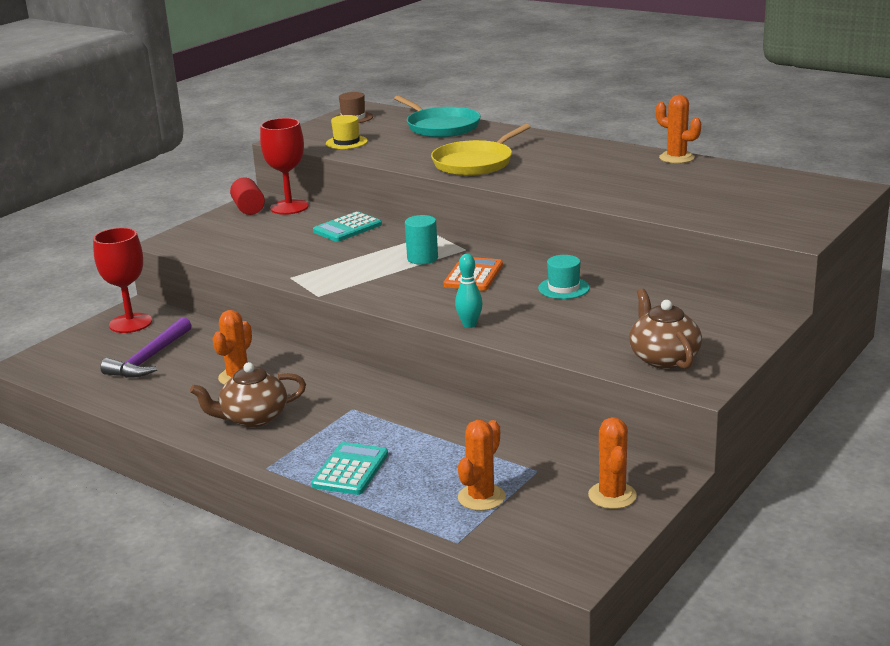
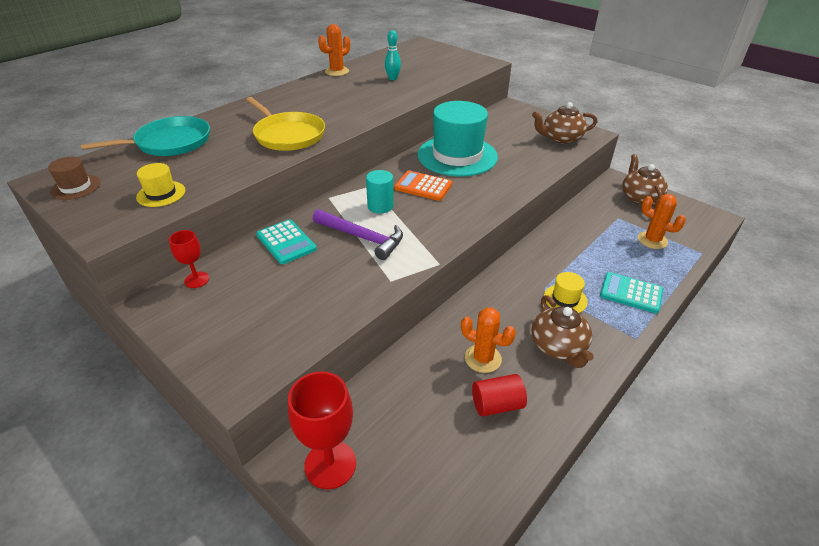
camera: 85 degrees left, 15 degrees up
(150, 358) = (430, 435): purple hammer -> purple hammer (362, 237)
(249, 209) = (175, 312): red cylinder -> red cylinder (497, 405)
(289, 207) = (197, 280): red goblet -> red goblet, size x0.56
(334, 423) = (565, 299): none -> yellow hat
(469, 324) = (509, 195): turquoise bowling pin -> turquoise bowling pin (393, 78)
(563, 288) = (457, 156): turquoise hat -> turquoise hat, size x2.29
(612, 495) = (639, 197): orange cactus -> brown teapot

